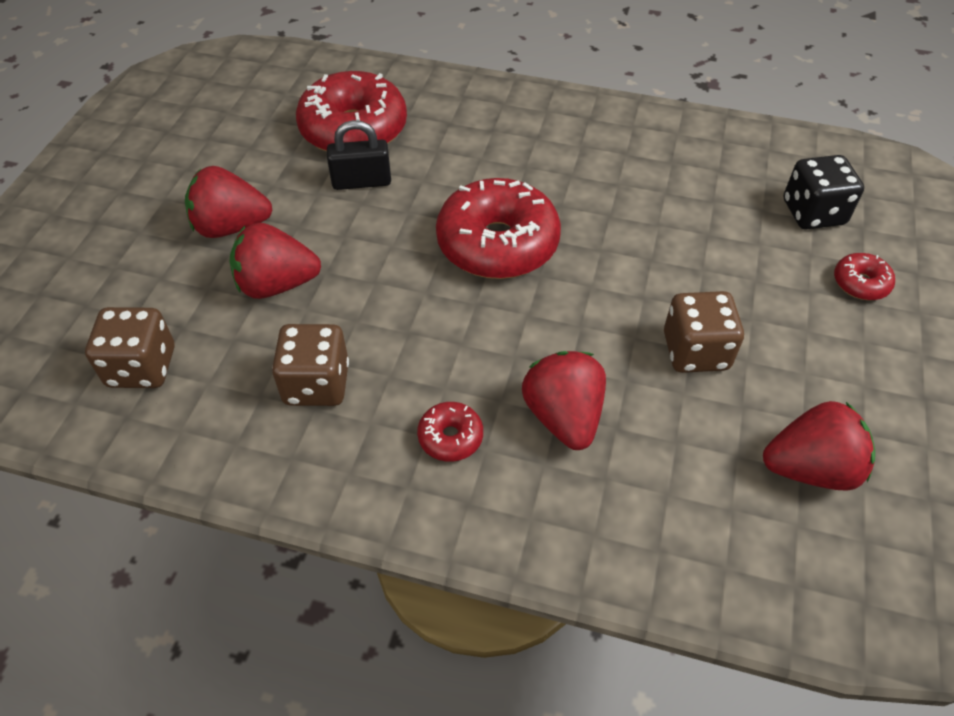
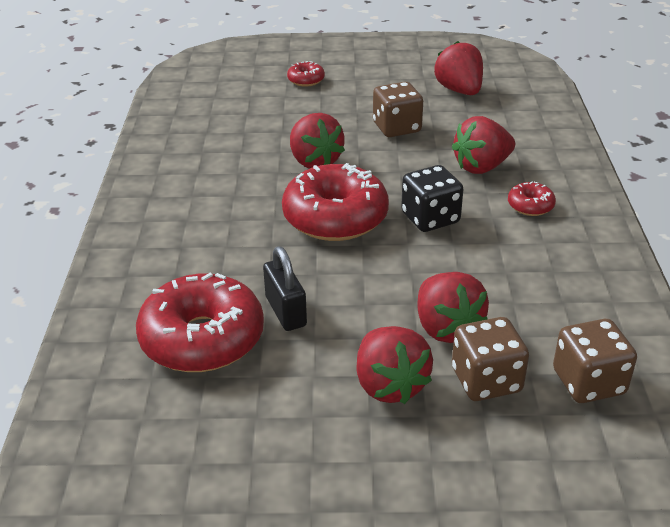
camera: 105 degrees left, 15 degrees down
(316, 384) = (532, 275): brown dice -> brown dice (486, 380)
(624, 250) = (314, 161): none -> red strawberry
(813, 213) = (243, 96): black dice -> black dice (430, 218)

